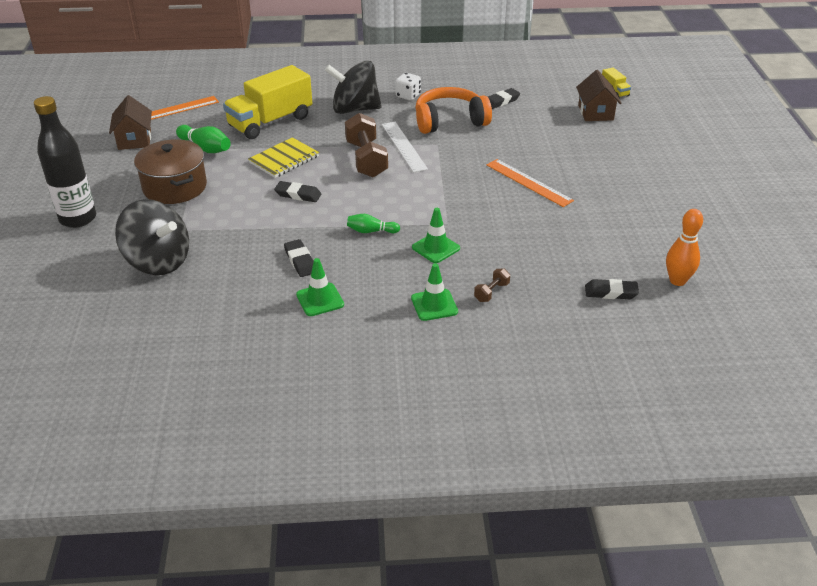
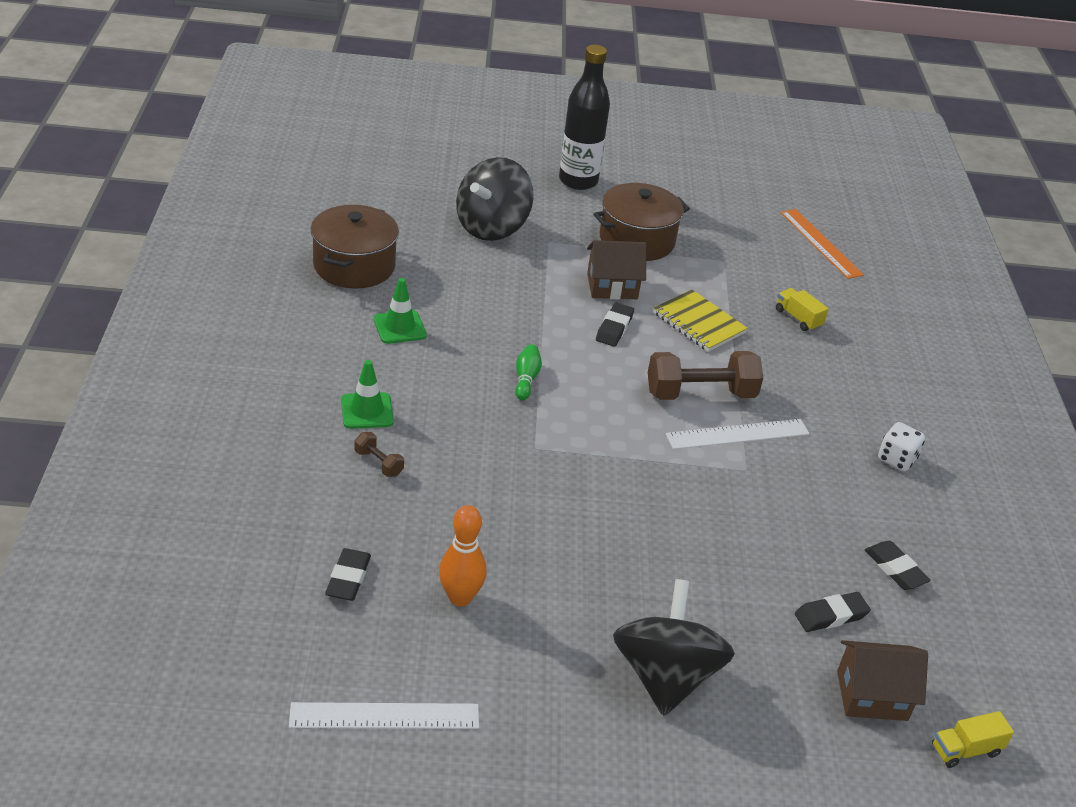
camera: 90 degrees right, 0 degrees up
(135, 140) = (744, 215): brown house -> brown house (612, 286)
(205, 148) = (726, 264): green bowling pin -> none
(230, 337) = (354, 266): none -> brown pot
(270, 122) = (798, 318): yellow truck -> yellow truck, size x0.43
(300, 261) = (474, 319): black eraser -> black eraser (830, 615)
(354, 109) = (844, 398): black spinning top -> black spinning top (665, 676)
(436, 248) = (481, 429): green traffic cone -> none
(449, 121) = (818, 494): orange headphones -> none
(528, 182) = (633, 551): orange ruler -> none
(677, 281) = (355, 662): orange bowling pin -> orange bowling pin (460, 597)
(710, 265) = (384, 716): none -> white ruler

